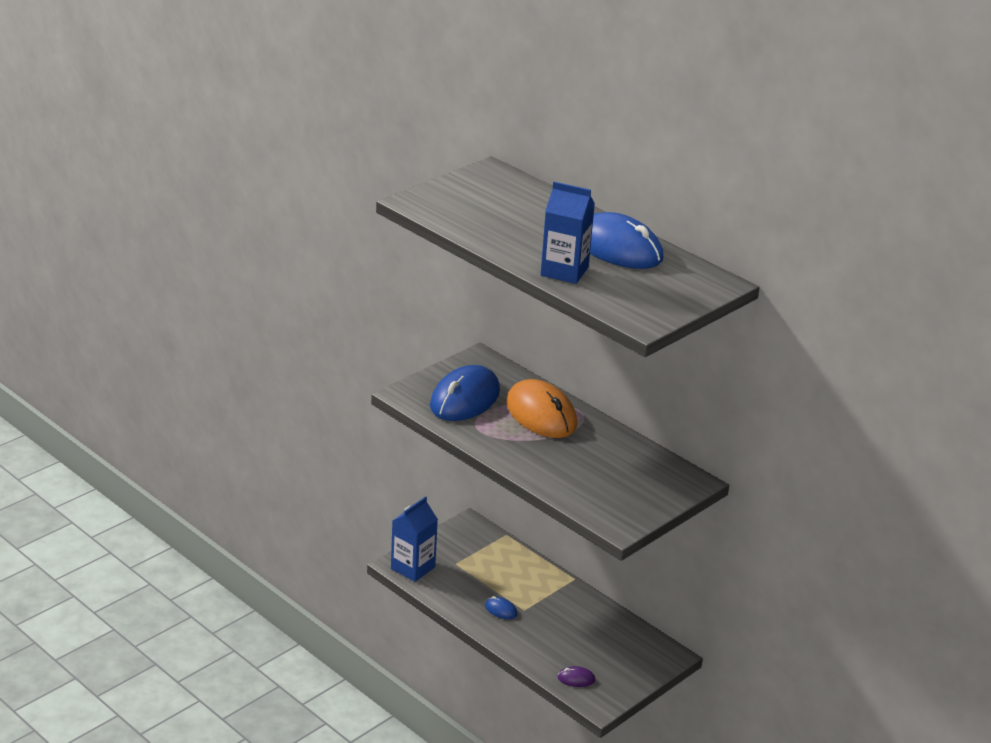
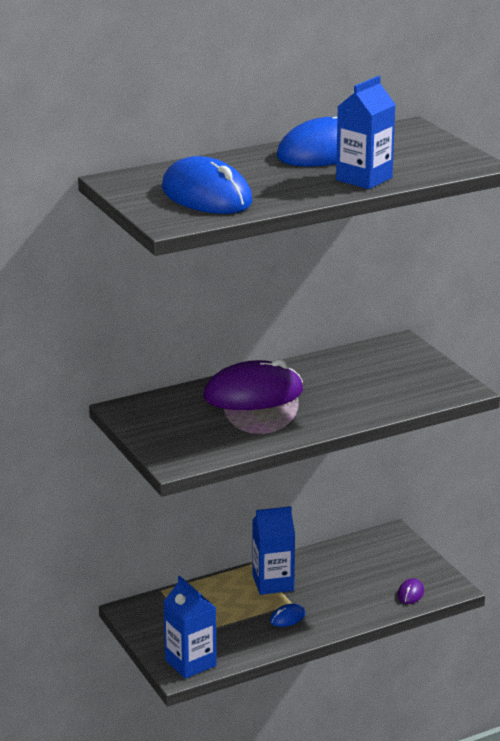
camera: 70 degrees left, 5 degrees down
(465, 399) = (203, 430): blue mouse -> blue mouse (207, 196)
(541, 414) = (253, 394): orange mouse -> purple mouse
(549, 594) = (273, 583): none -> blue carton

